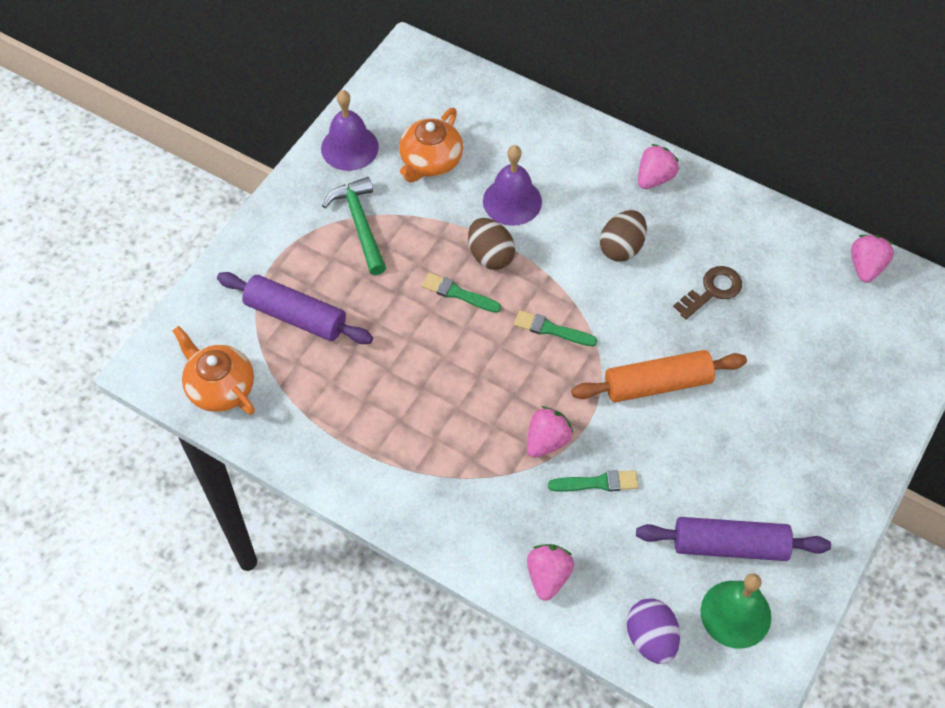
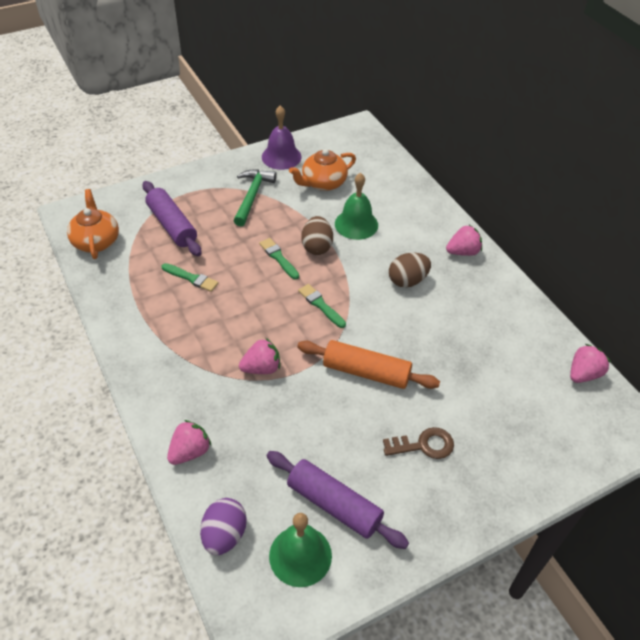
camera: 30 degrees right, 10 degrees down
(512, 201) = (356, 224): purple bell -> green bell
(597, 483) = (273, 411): green brush -> green brush (191, 278)
(712, 290) = (452, 334): brown key -> brown key (424, 445)

